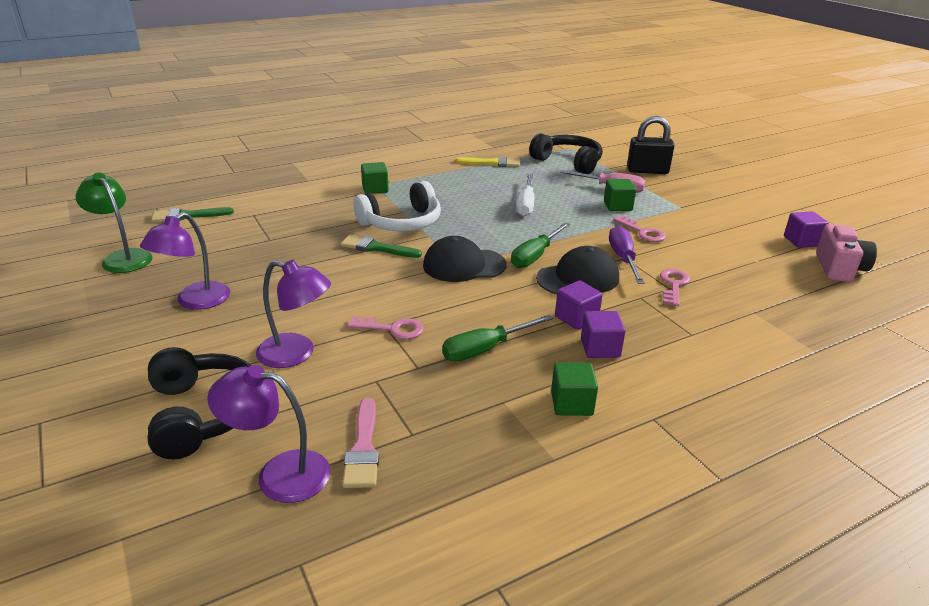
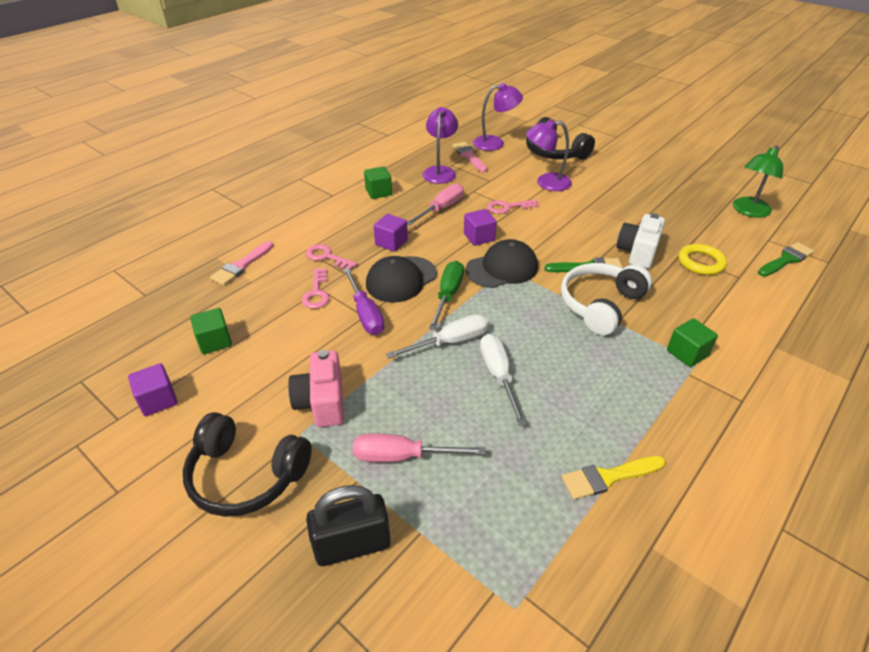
camera: 160 degrees right, 10 degrees up
(123, 257) = (748, 211): green lamp -> green lamp turned 105 degrees clockwise
(195, 301) = (646, 195): purple lamp -> purple lamp (440, 171)
(265, 229) = (701, 262): none -> yellow ring
(309, 249) = (637, 252): none -> white camera
(486, 349) = (441, 208): green screwdriver -> pink screwdriver
(552, 227) = (450, 342): none -> white screwdriver
(568, 162) = (494, 529): black headphones -> black headphones (246, 475)
(600, 348) = (369, 225): purple cube -> purple cube (479, 237)
(617, 206) = (385, 409): green cube -> green cube (215, 341)
(642, 232) = (349, 362): pink key -> pink key (327, 257)
(774, 332) = (241, 266): none -> pink brush
(839, 268) = (140, 359): pink camera -> pink camera (322, 402)

